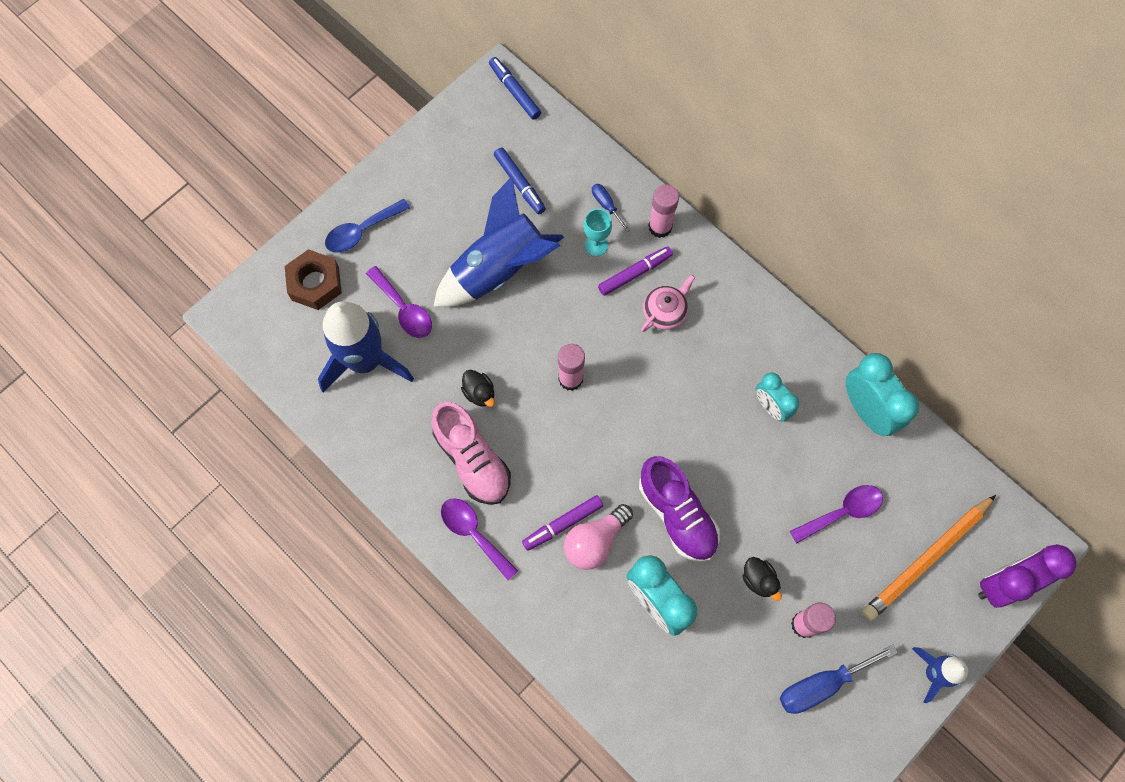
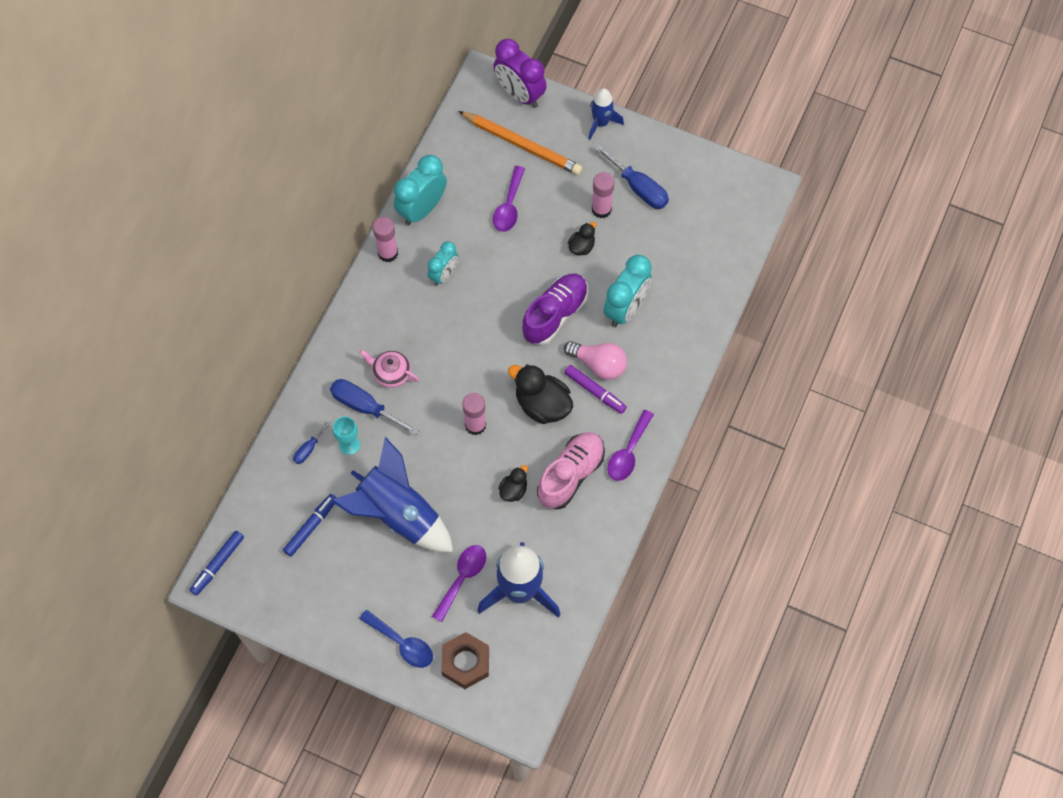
camera: 110 degrees left, 5 degrees down
(568, 459) = (542, 404): none -> black duck
(635, 273) = (364, 407): purple marker -> blue screwdriver
(660, 227) = (315, 400): pink glue stick -> pink glue stick (388, 253)
(842, 512) = (509, 206): purple spoon -> purple spoon turned 120 degrees counterclockwise

